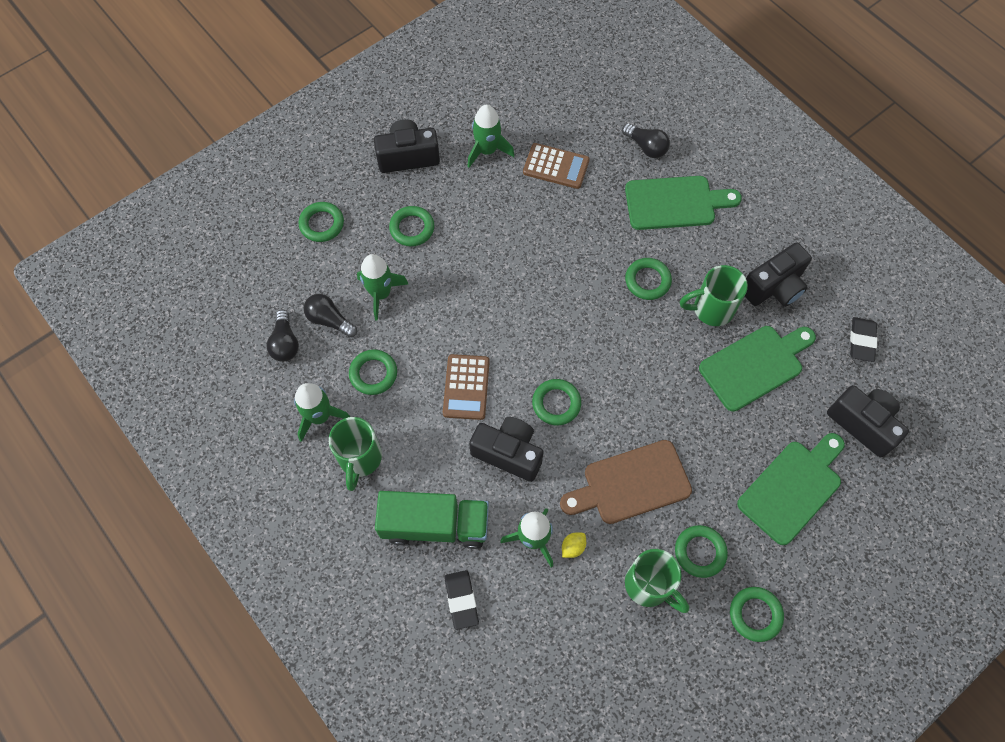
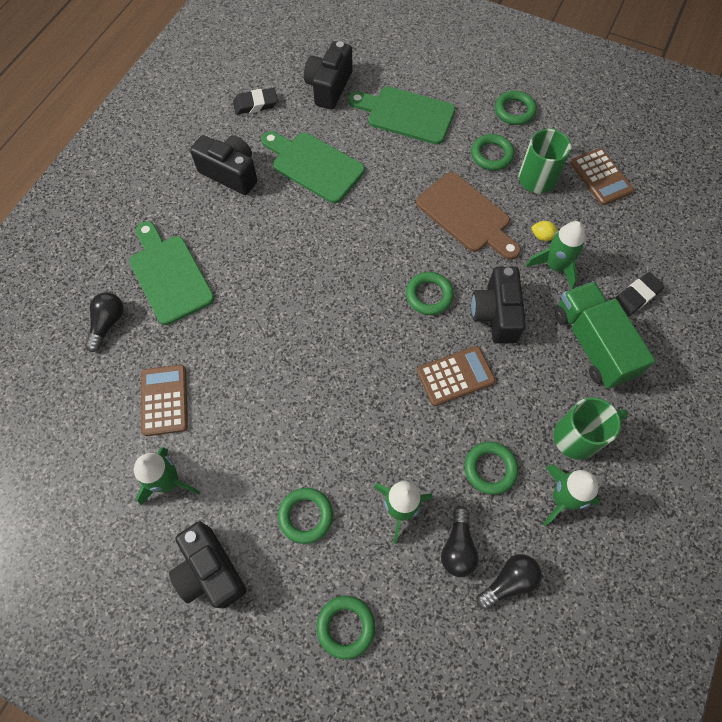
camera: 115 degrees left, 0 degrees up
(620, 659) = (601, 177): none -> brown calculator
(647, 281) = (268, 268): green ring -> none
(711, 309) = (274, 211): green mug -> none

